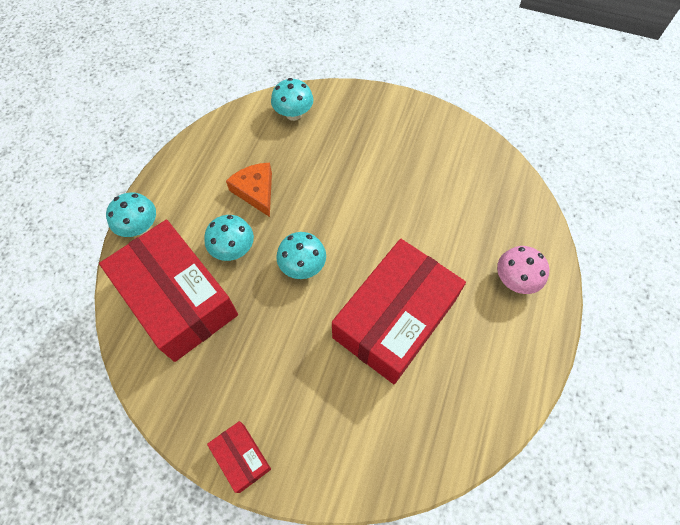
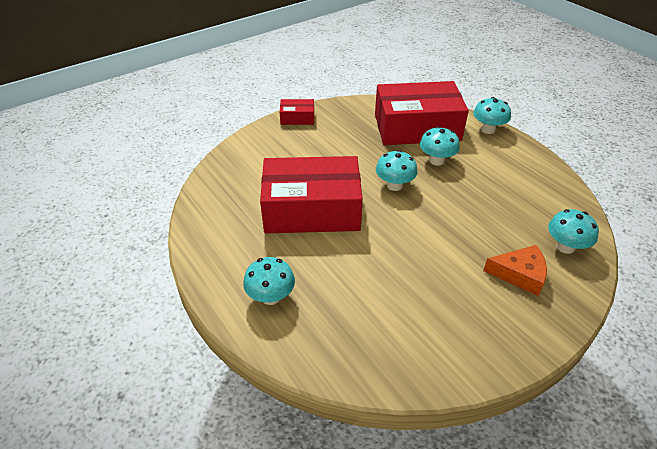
camera: 125 degrees right, 20 degrees down
(256, 191) = (483, 189): orange cheese -> orange cheese (520, 274)
(394, 318) = (312, 209): red box -> red box turned 75 degrees counterclockwise
(515, 280) = (271, 296): pink mushroom -> turquoise mushroom

